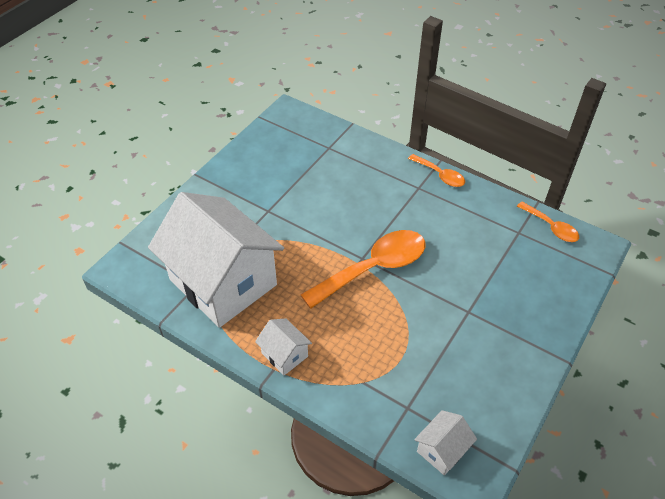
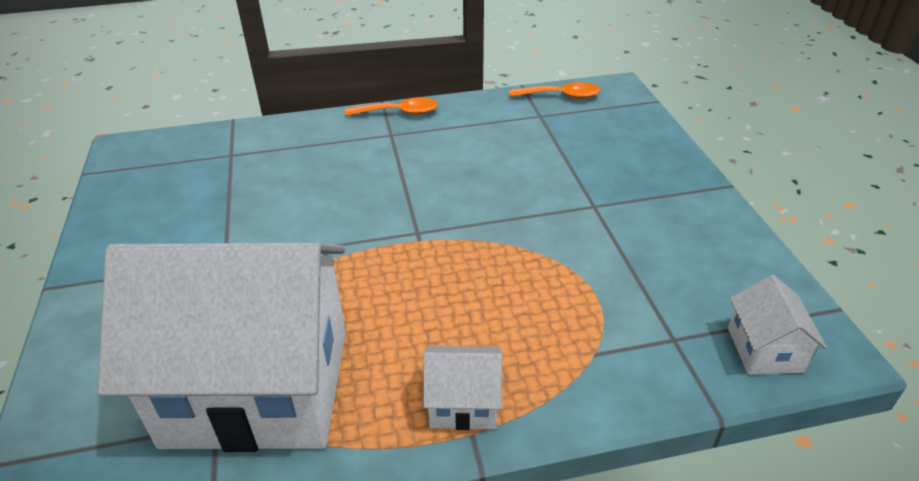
camera: 45 degrees left, 10 degrees down
(374, 268) = (444, 233): orange spoon -> none

